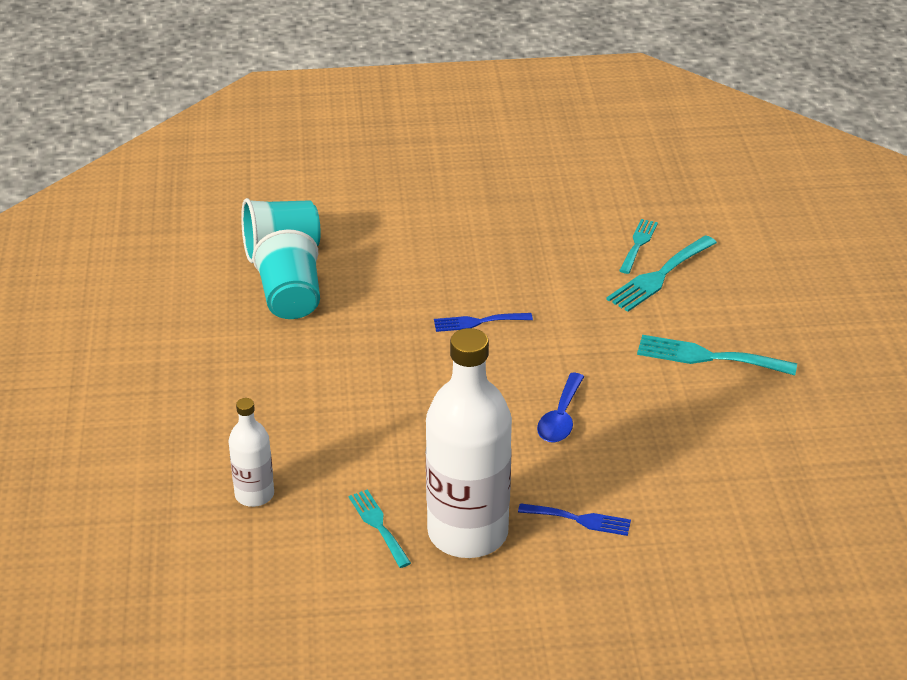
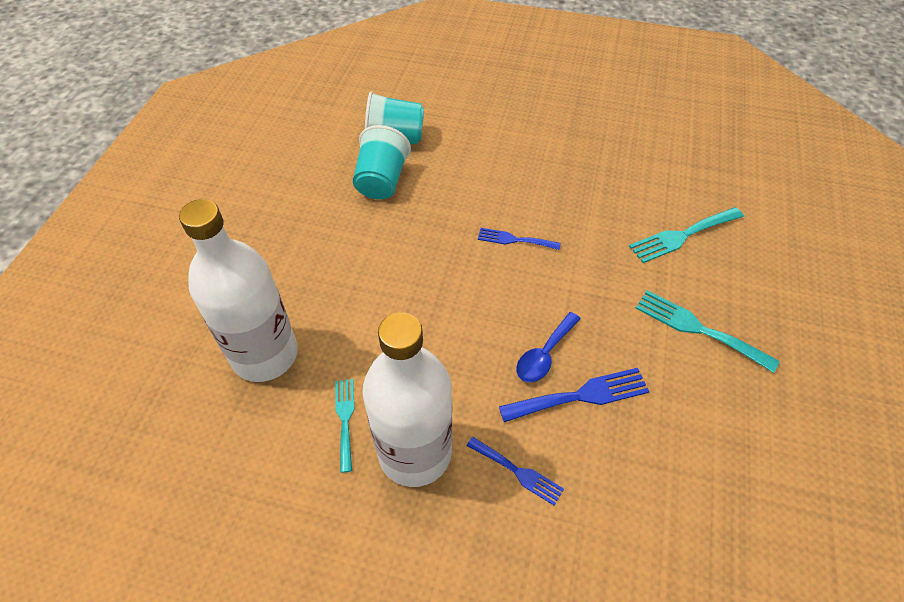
camera: 20 degrees right, 15 degrees up
(254, 494) = (265, 355): white bottle -> white bottle, size x2.00
(614, 443) = (581, 395): none -> blue fork
(638, 244) = (675, 200): turquoise fork -> none

